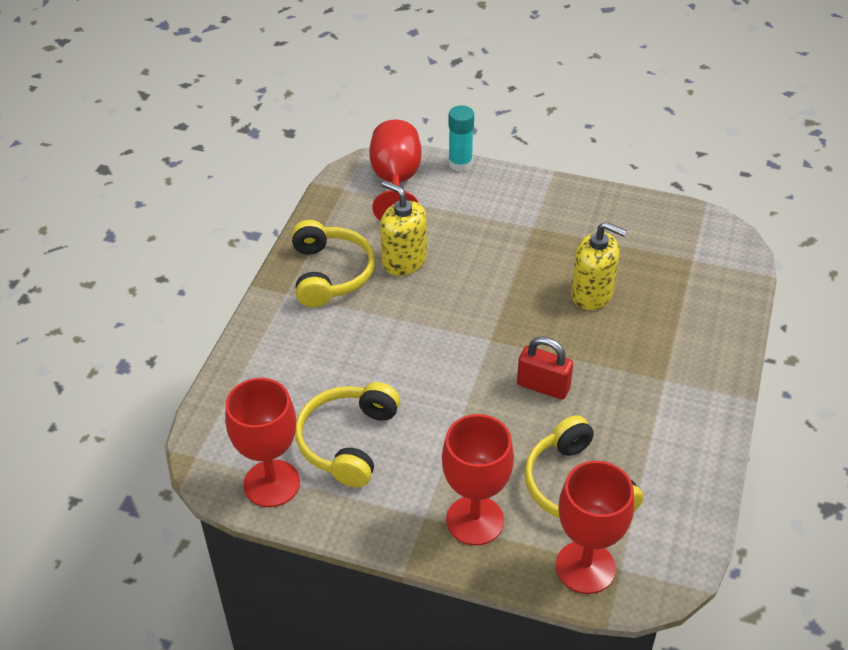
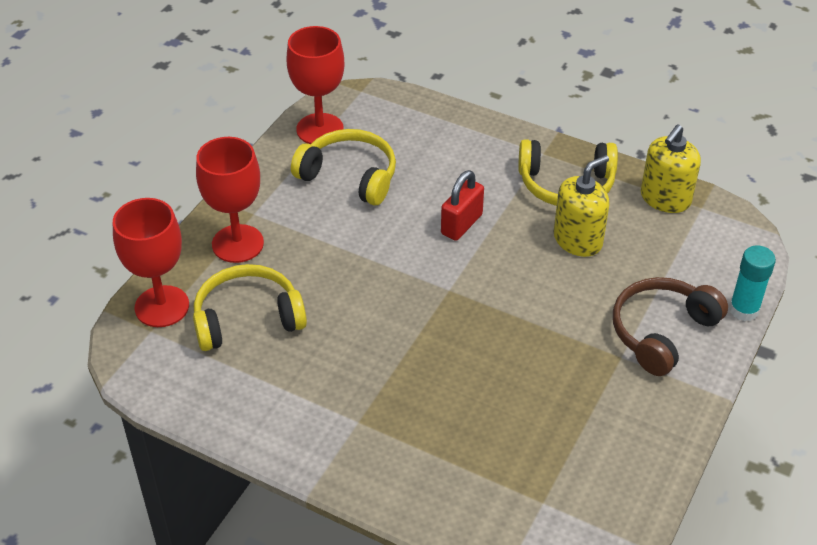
camera: 100 degrees right, 0 degrees up
(396, 182) = (711, 249): red goblet -> none
(498, 206) = (661, 332): none -> brown headphones
(543, 386) = (376, 318): red padlock -> red padlock (461, 224)
(592, 293) = (500, 387): yellow soap dispenser -> yellow soap dispenser (665, 199)

